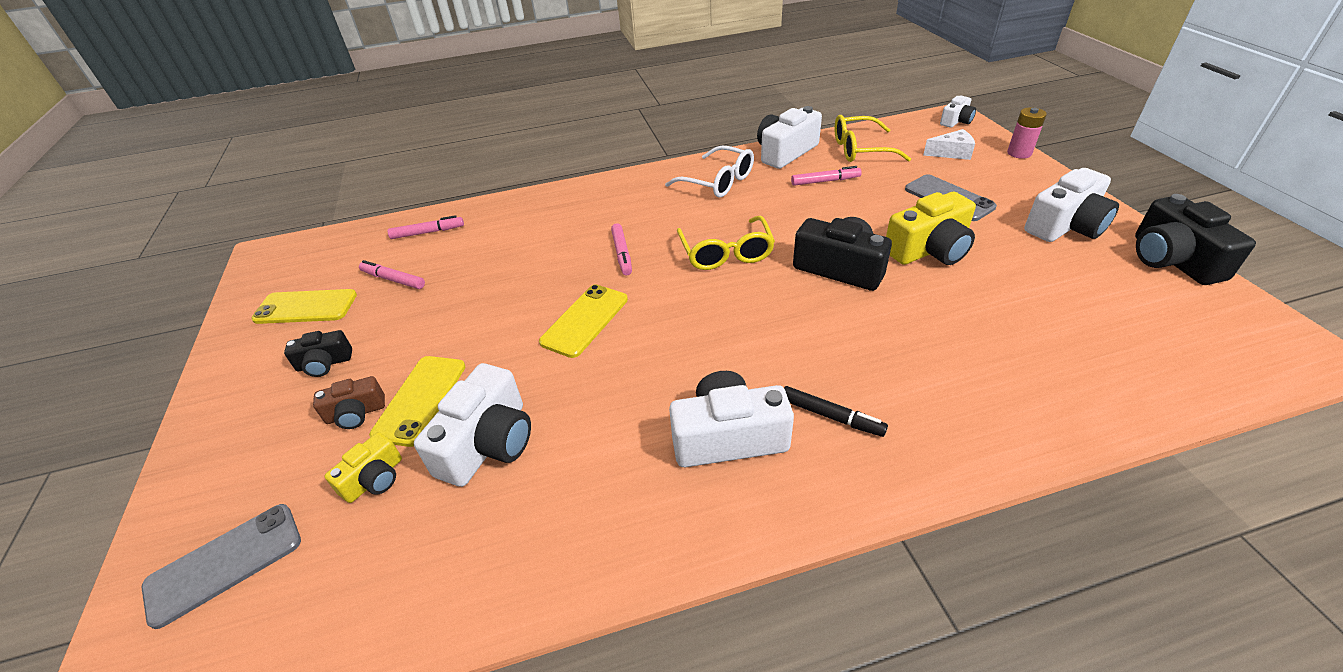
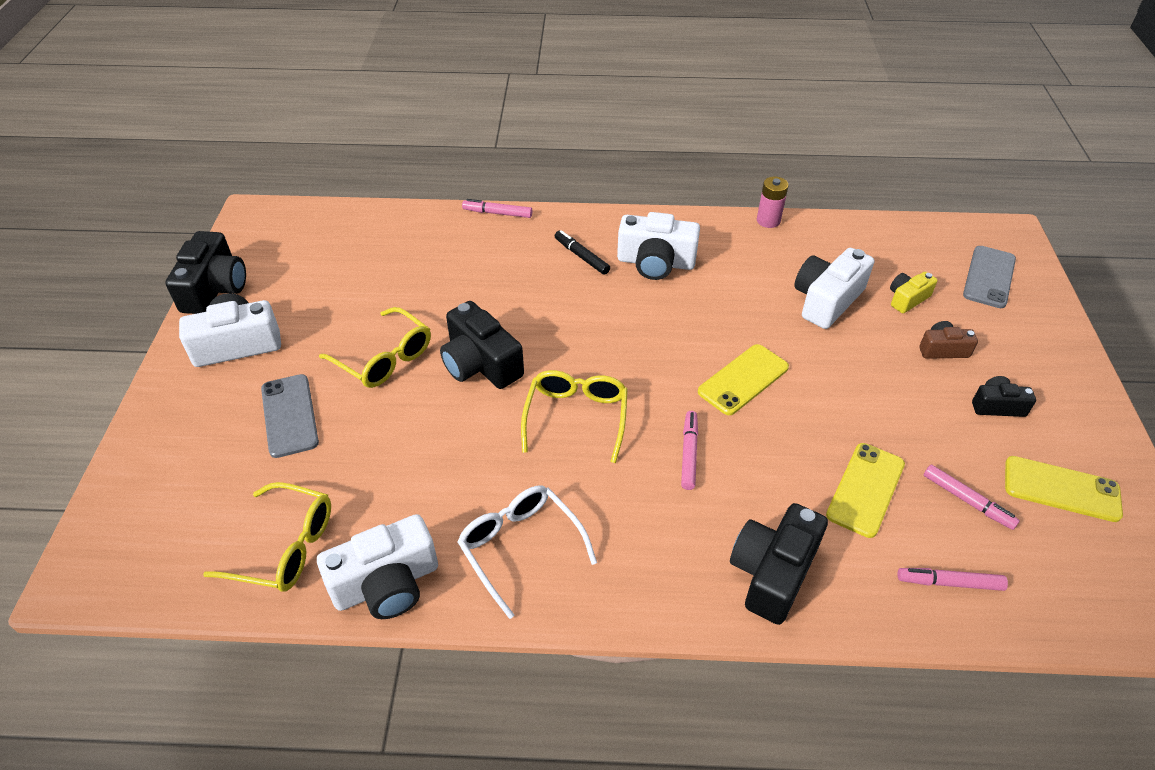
camera: 165 degrees left, 5 degrees up
(224, 563) = (989, 277): grey phone -> grey phone turned 45 degrees counterclockwise
(420, 400) = (889, 346): yellow phone -> yellow phone (865, 489)
(549, 209) = (772, 572): none -> black camera
(825, 181) = (388, 495): pink marker -> pink marker (497, 213)
(929, 250) = (384, 358): yellow camera -> yellow glasses
(951, 153) = (190, 492): white cheese -> none
(956, 121) = (91, 564): white camera -> none
(1019, 153) = (122, 460): pink battery -> pink battery (768, 220)

